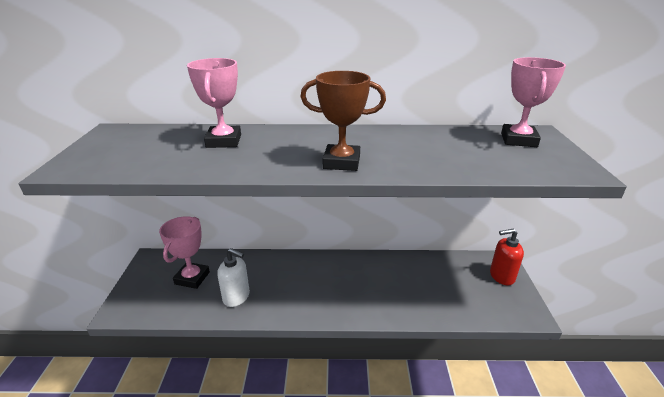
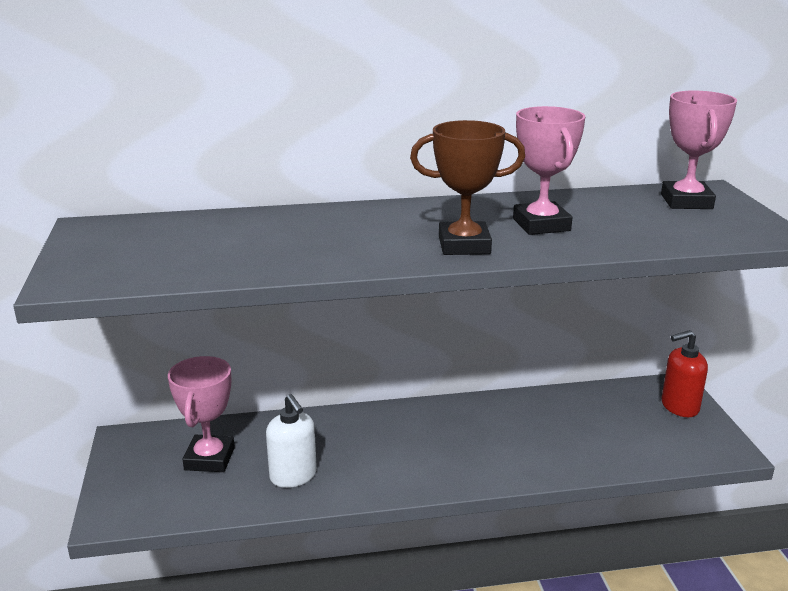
camera: 10 degrees left, 5 degrees down
(224, 141) = (277, 230): pink trophy -> pink trophy (541, 225)
(236, 297) = (293, 476): white soap dispenser -> white soap dispenser turned 45 degrees clockwise

